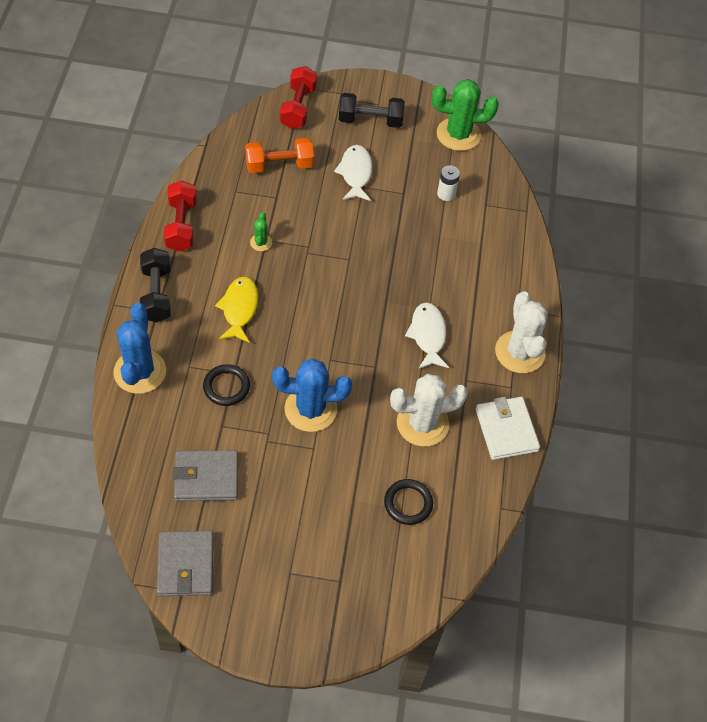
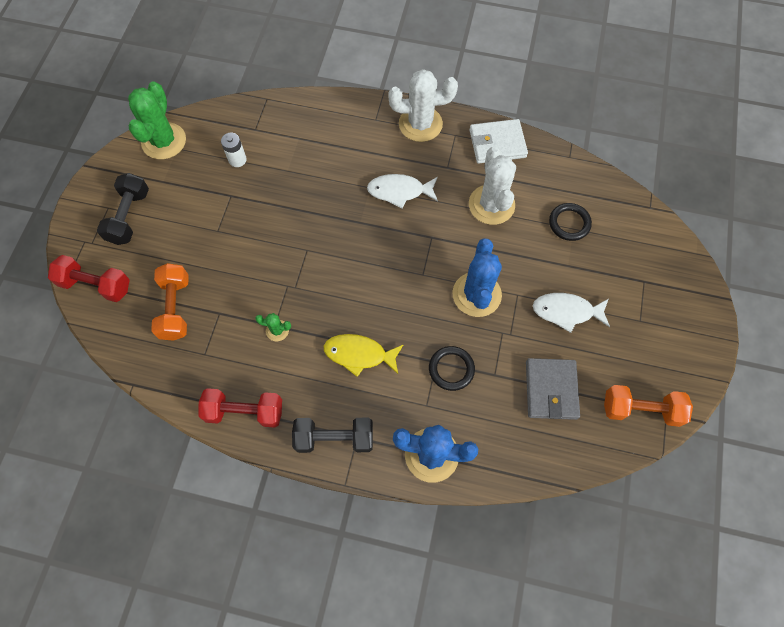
camera: 80 degrees left, 10 degrees up
(186, 565) = (641, 409): grey wallet -> orange dumbbell
(355, 173) = (198, 236): white fish -> white fish (566, 312)

